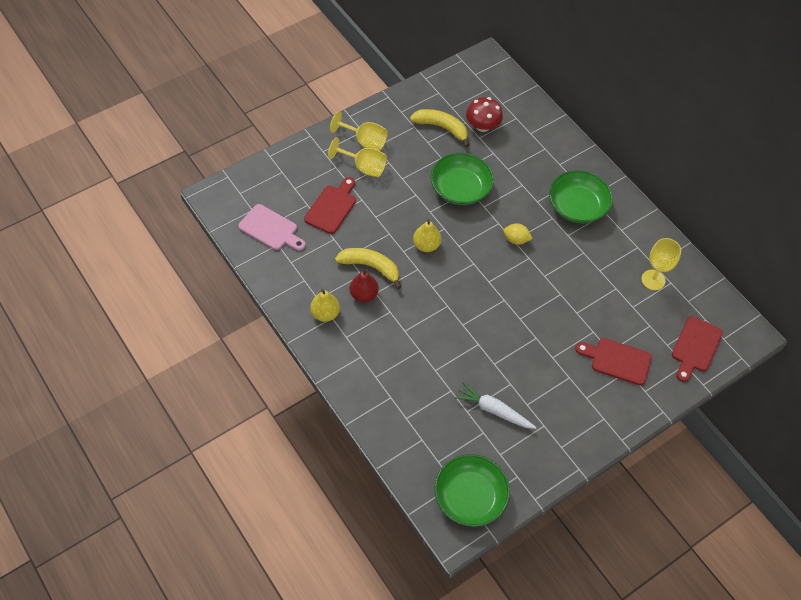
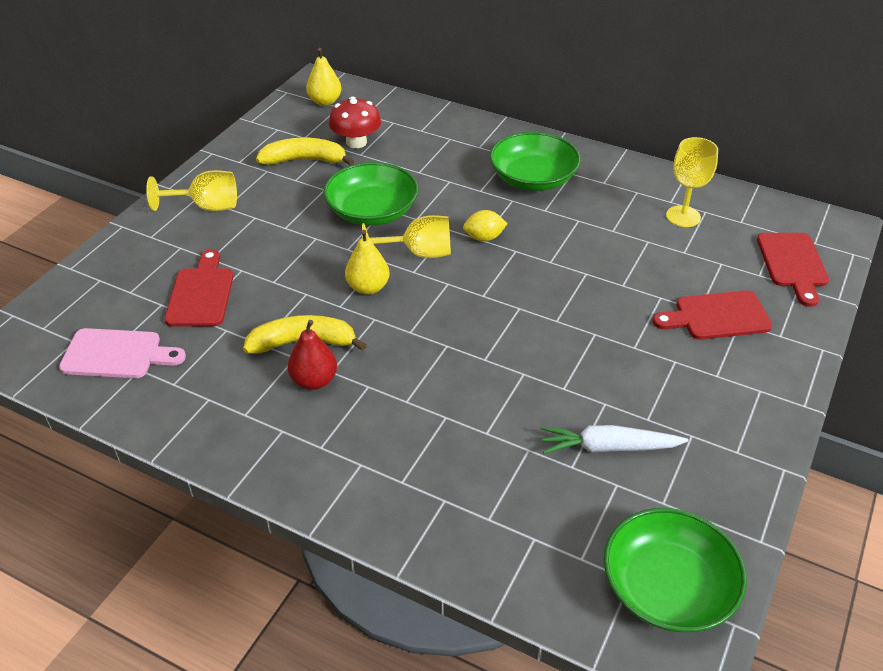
camera: 25 degrees left, 15 degrees down
(325, 314) = (268, 429): yellow pear -> yellow pear (325, 101)
(363, 167) = (222, 234): yellow goblet -> yellow goblet (419, 253)

